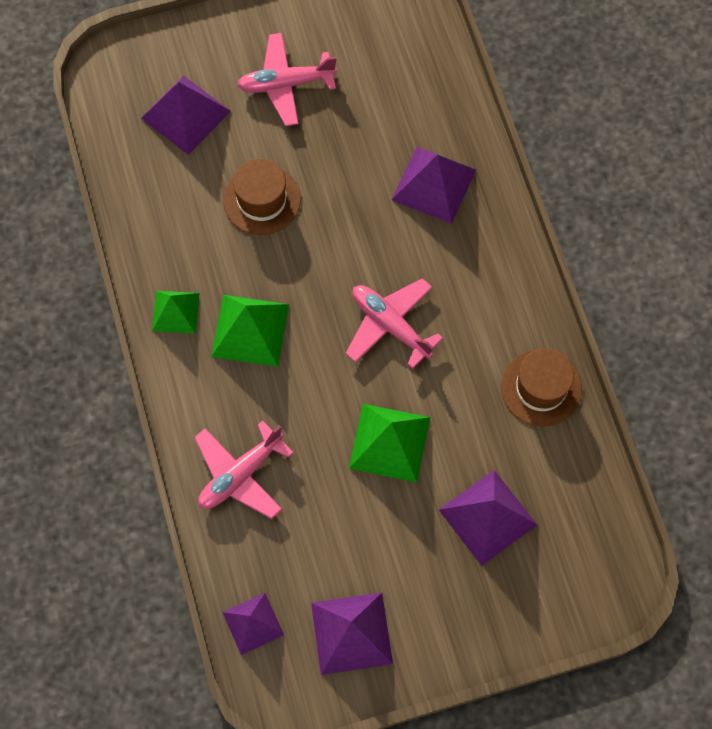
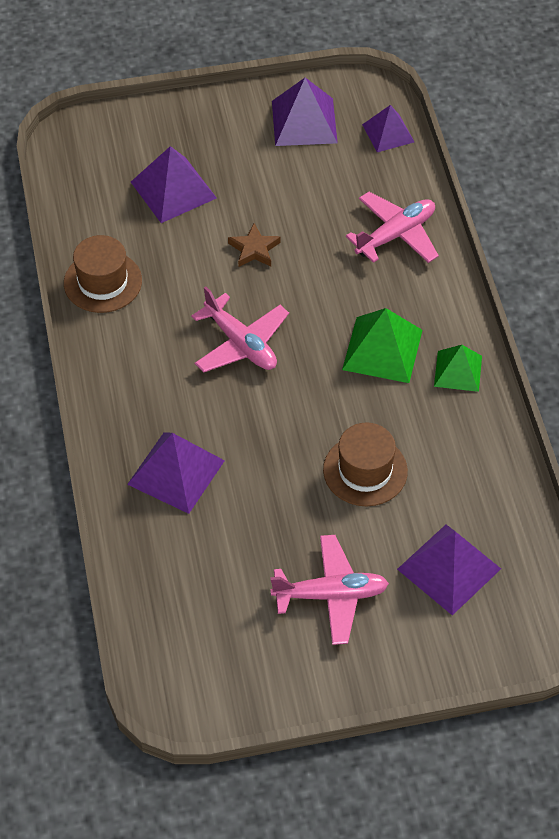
camera: 175 degrees left, 15 degrees down
(389, 442) = (254, 249): green pyramid -> brown star

